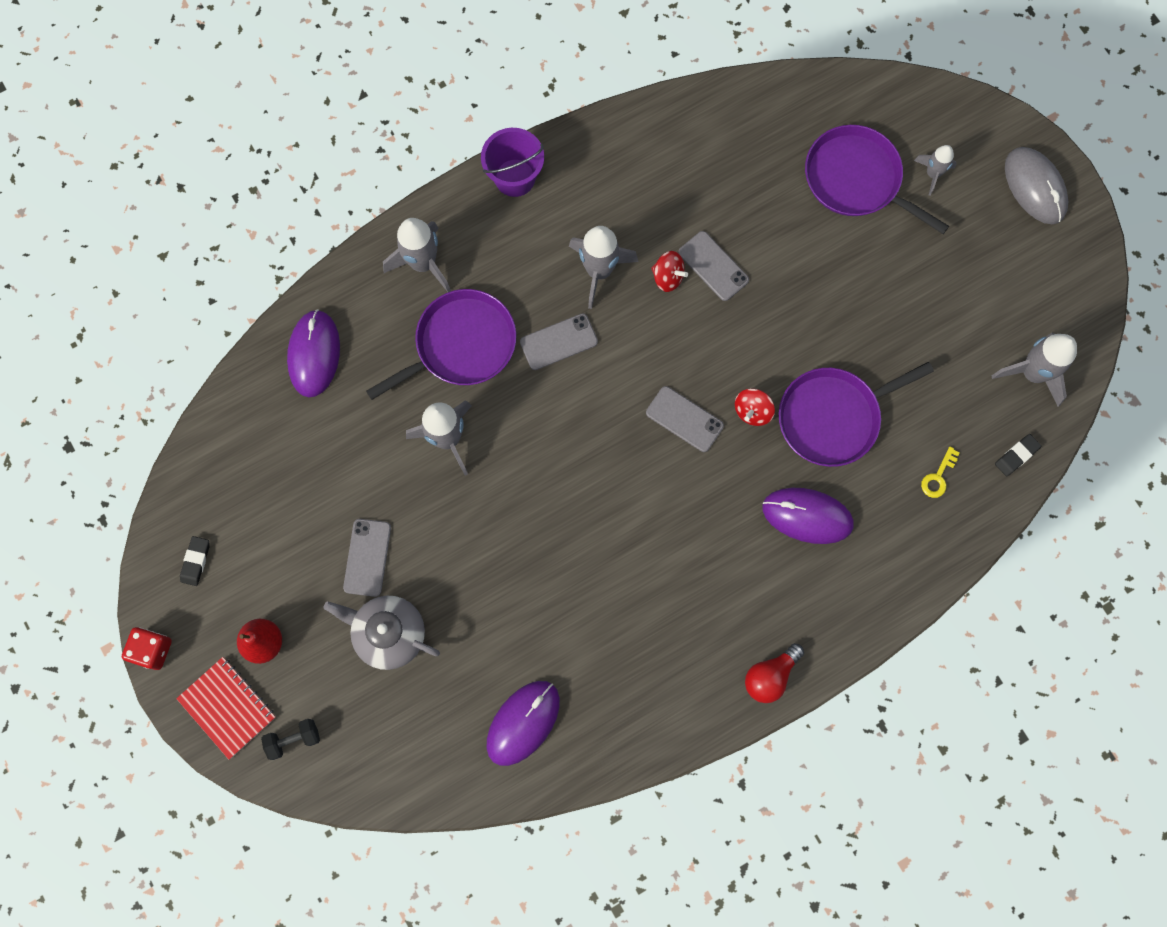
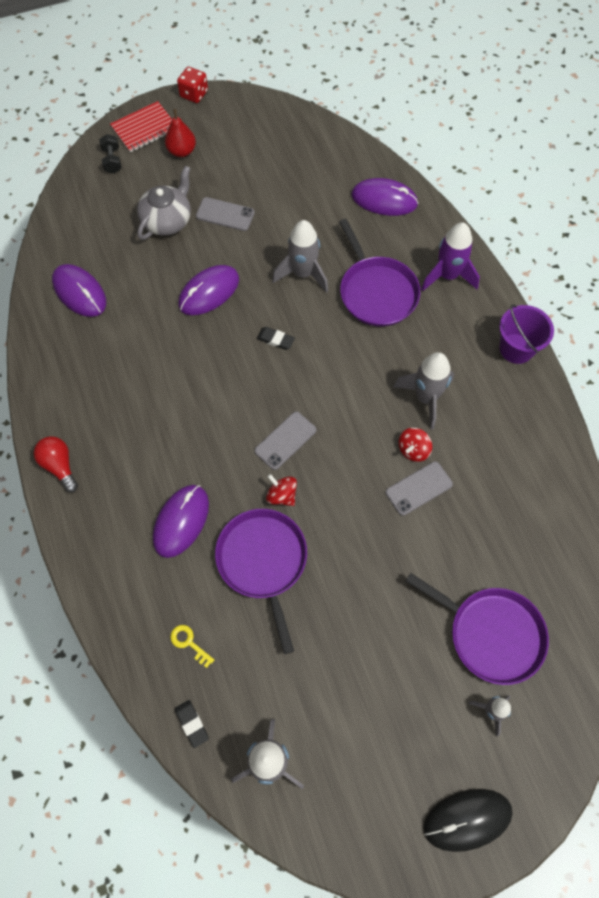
camera: 100 degrees right, 10 degrees down
(195, 561) = (247, 120): black eraser -> black eraser (275, 340)
(423, 263) = (448, 276): grey rocket -> purple rocket
(495, 552) = (209, 292): none -> purple mouse
(559, 342) = (368, 359): grey phone -> none
(856, 179) = (491, 634): purple pan -> purple pan turned 75 degrees clockwise
(1034, 187) = (467, 819): grey mouse -> black mouse

